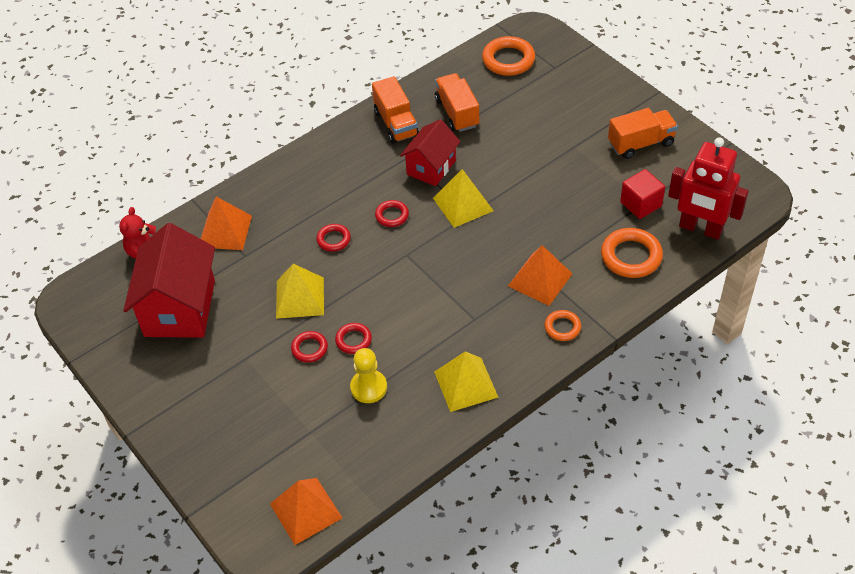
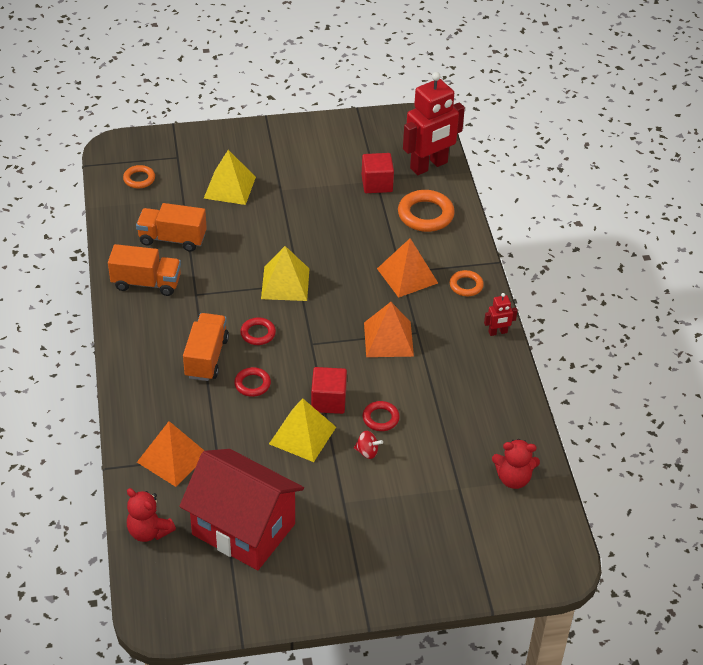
camera: 65 degrees left, 5 degrees down
(306, 511) = (539, 523): orange pyramid -> orange pyramid (388, 339)
(309, 348) = (367, 452): red ring -> red spinning top
(346, 468) = (513, 478): none -> red teddy bear
(349, 296) = (328, 401): none -> red cube
(368, 387) = (439, 429): yellow pawn -> none
(431, 167) = (223, 284): red house -> none
(466, 384) = (480, 367): yellow pyramid -> yellow pyramid (230, 187)
(508, 60) = (139, 179): orange ring -> orange ring, size x0.57
(520, 378) = (498, 332): none -> red robot
(641, 143) = (313, 152): orange truck -> orange truck (206, 358)

